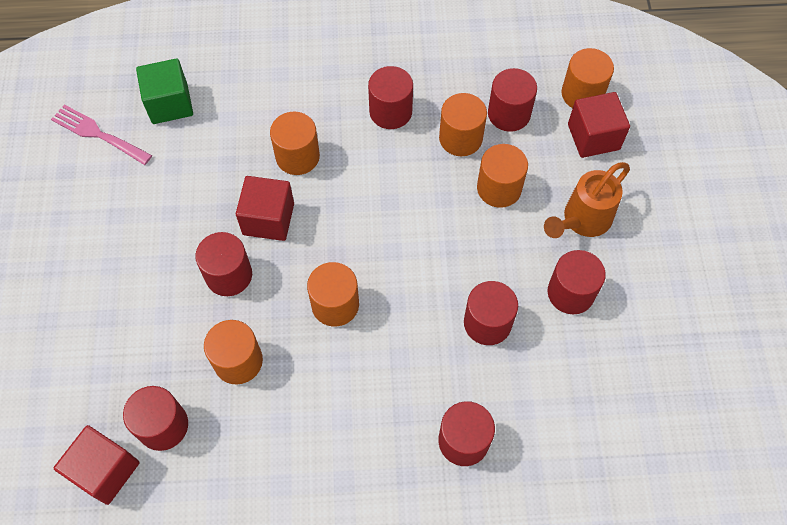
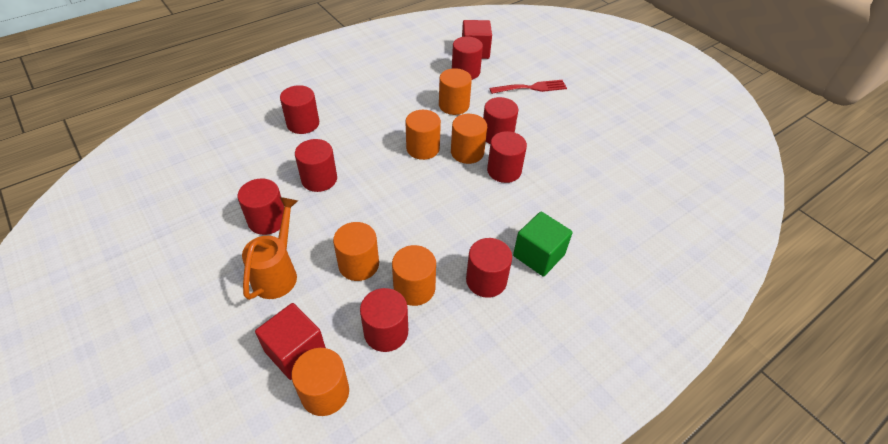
camera: 145 degrees right, 15 degrees down
(98, 134) = (658, 166): pink fork -> none
(104, 335) = (531, 88): none -> red fork
(170, 104) = (641, 204): green cube -> green cube (538, 255)
(268, 219) = (504, 171): red cube -> red cylinder
(297, 156) = (523, 214): orange cylinder -> orange cylinder (467, 152)

